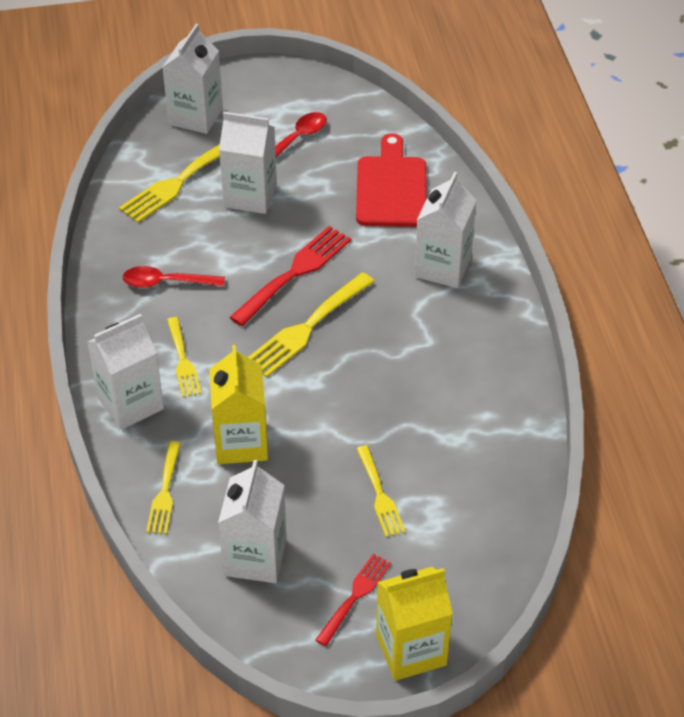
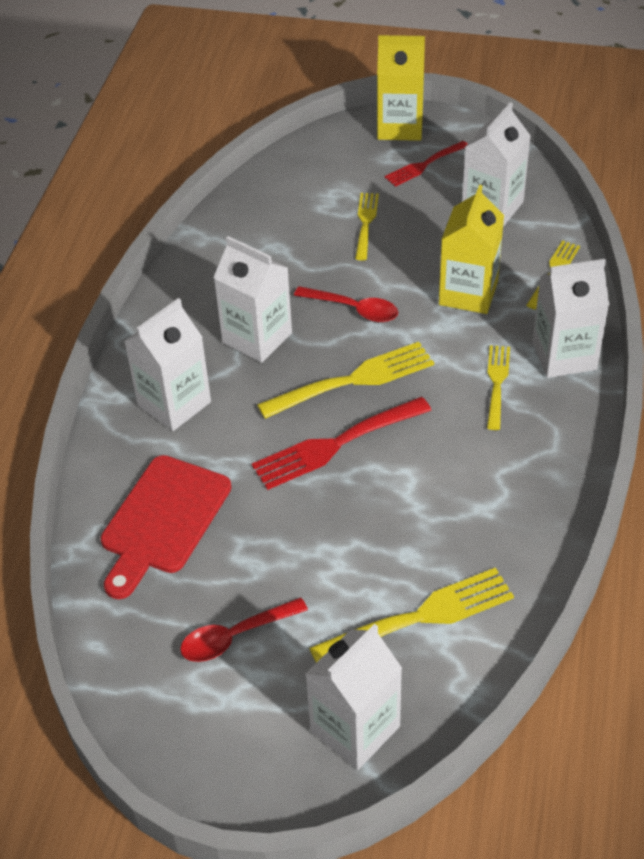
camera: 155 degrees left, 0 degrees up
(166, 282) = (485, 476): red spoon -> red spoon (354, 309)
(250, 196) = (338, 564): white carton -> white carton (257, 338)

